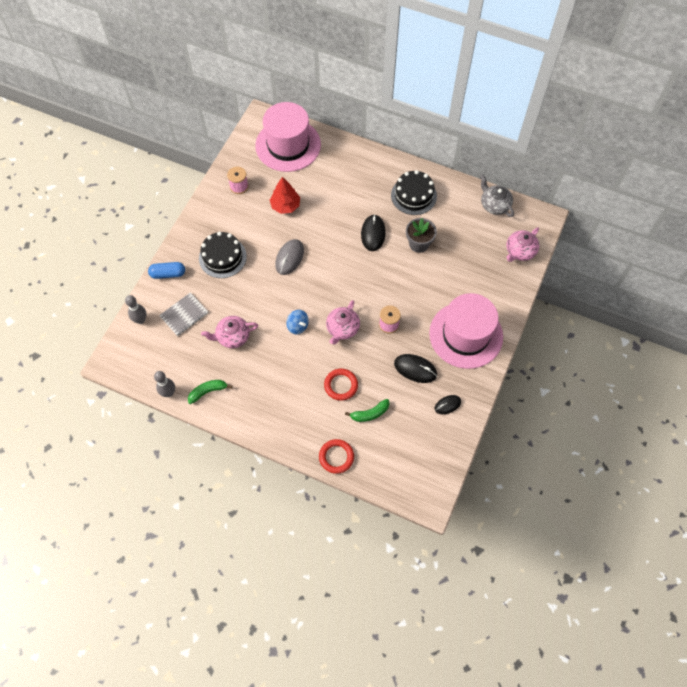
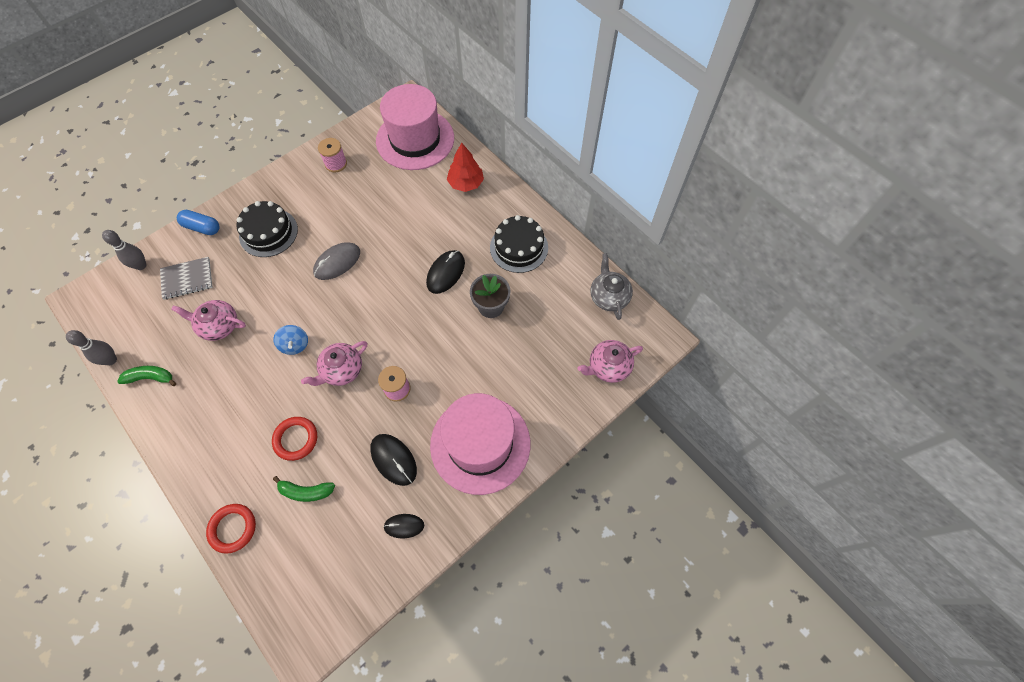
camera: 25 degrees right, 0 degrees up
(285, 206) = (370, 203): red tree -> red tree (466, 183)

